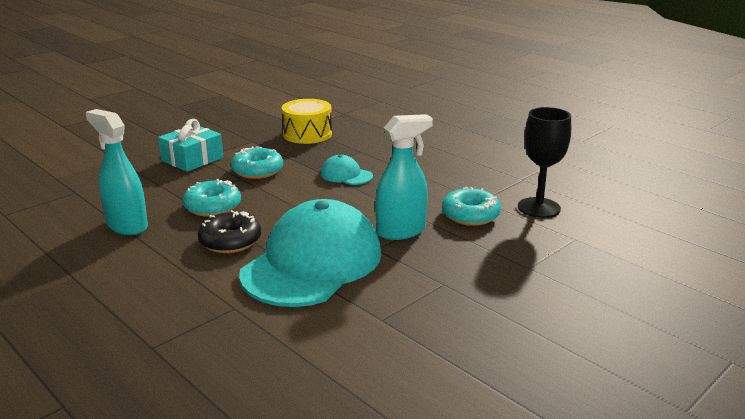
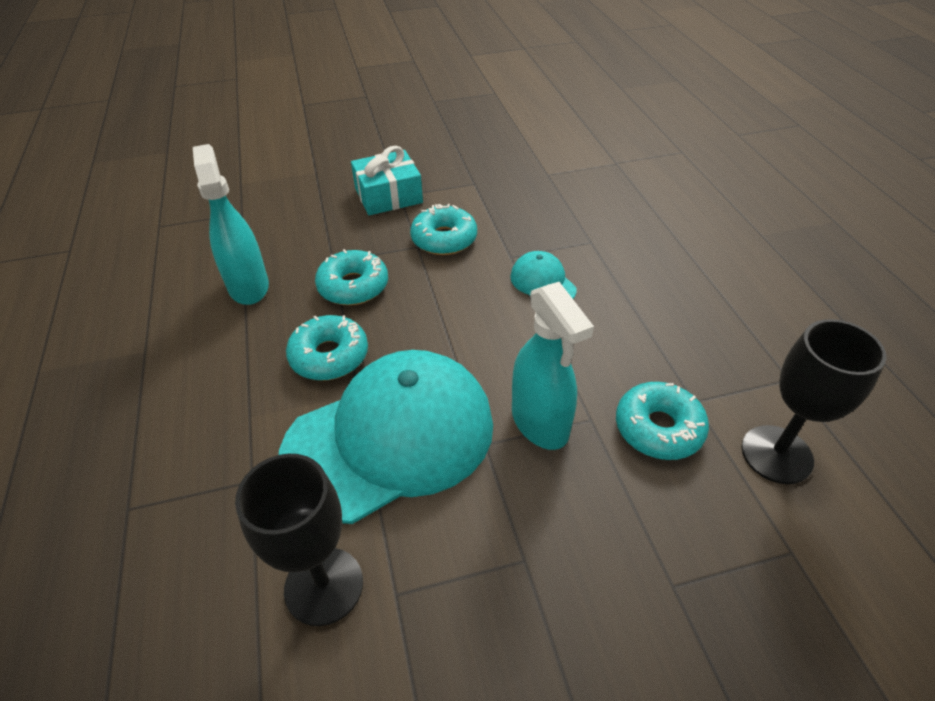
camera: 30 degrees right, 20 degrees up
(230, 241) = (329, 356): black donut -> turquoise donut
(307, 134) = (546, 190): yellow drum -> none
(332, 331) = (324, 586): none -> black goblet
(401, 231) = (540, 423): turquoise spray bottle -> turquoise spray bottle turned 60 degrees clockwise

